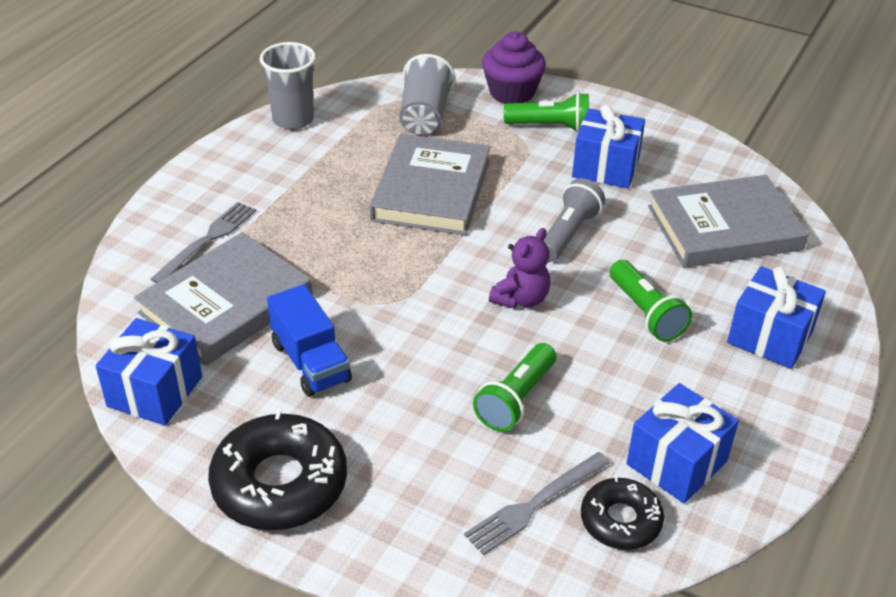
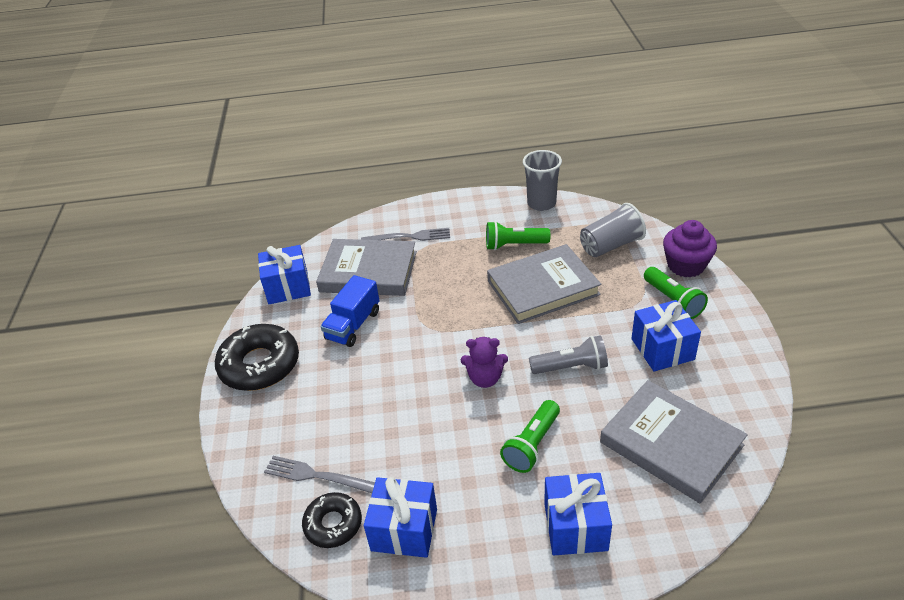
camera: 60 degrees right, 0 degrees up
(516, 399) = (395, 423): green flashlight -> green flashlight (514, 245)

